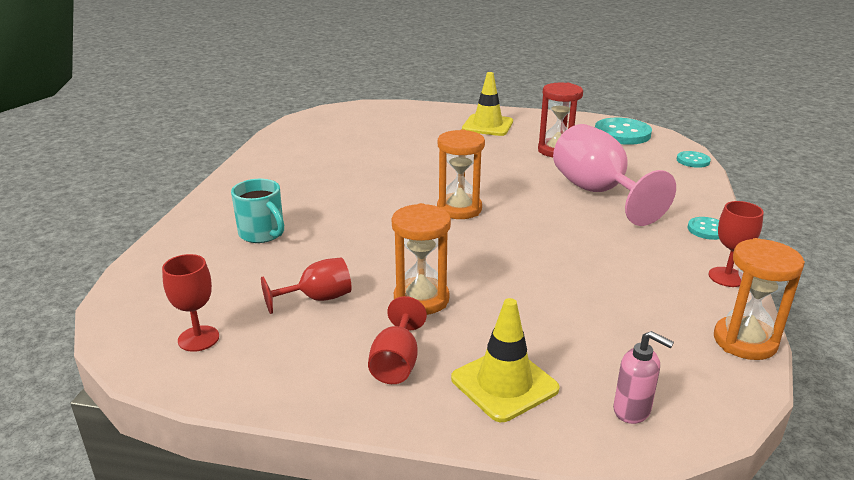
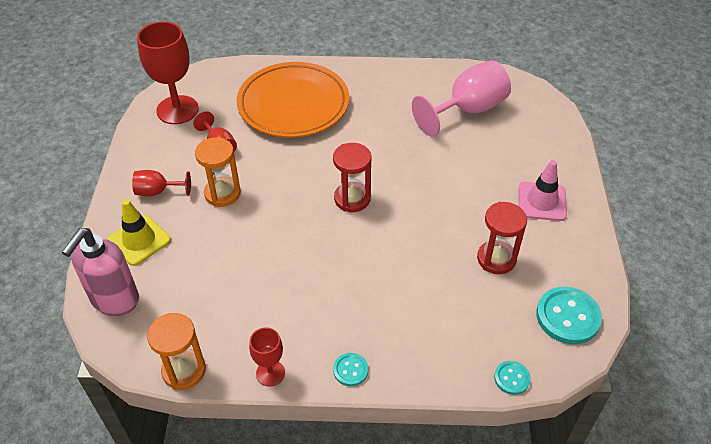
camera: 80 degrees right, 20 degrees up
(198, 338) = (177, 110): red goblet -> red goblet, size x1.91
(262, 234) = (293, 104): turquoise mug -> orange plate
(459, 209) = (352, 199): orange hourglass -> red hourglass
(487, 125) = (542, 201): yellow traffic cone -> pink traffic cone
(598, 192) = (407, 290): pink goblet -> pink goblet (468, 110)
(632, 410) = (115, 300): pink soap dispenser -> pink soap dispenser, size x1.96

